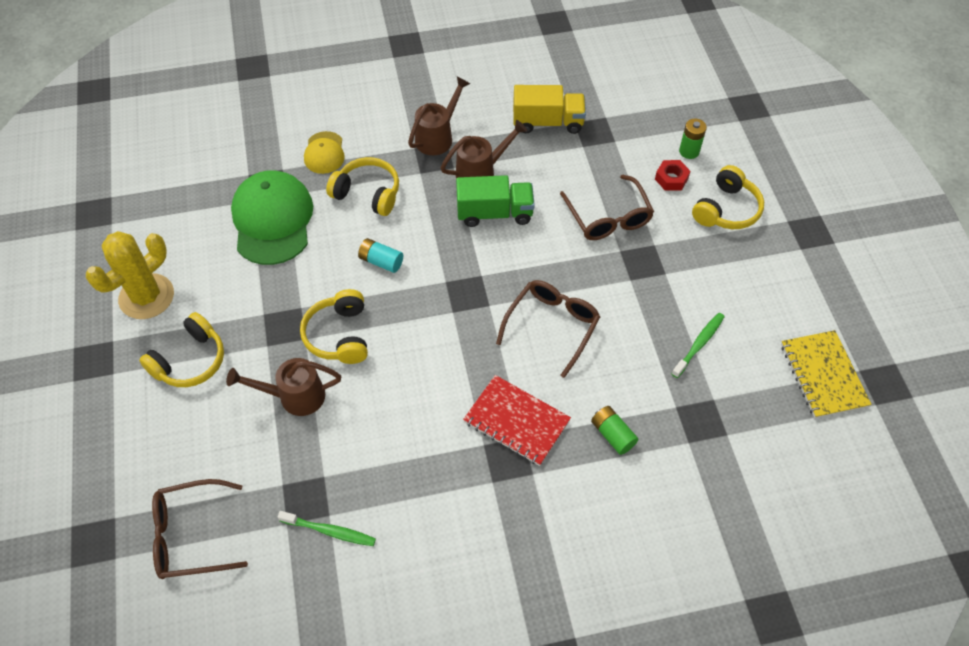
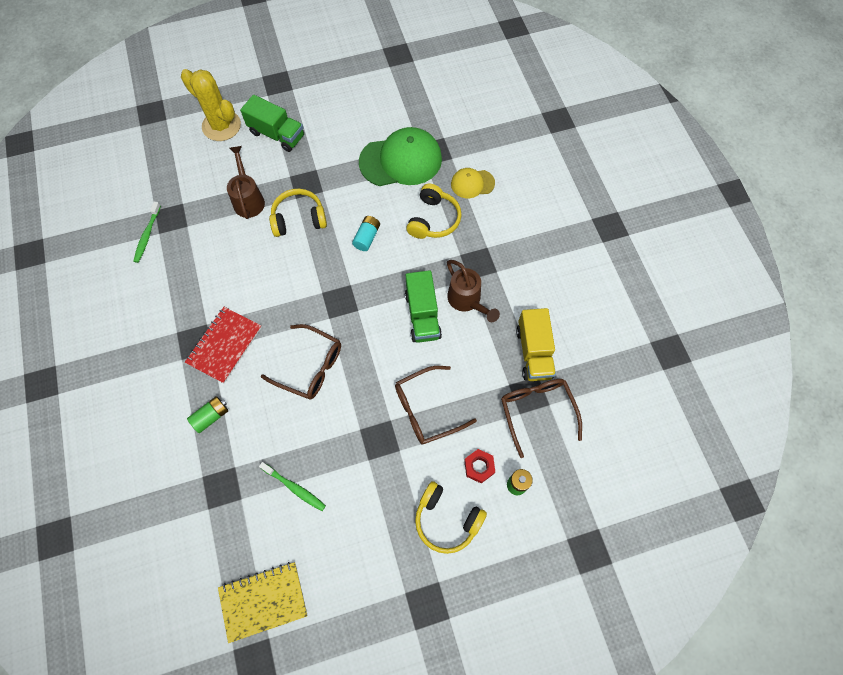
camera: 85 degrees right, 10 degrees up
(146, 297) = (328, 99): yellow cactus -> yellow cactus (221, 126)
(190, 361) = (277, 134): yellow headphones -> green truck
(191, 535) = (151, 160): brown glasses -> brown glasses (537, 411)
(437, 137) = (502, 263): brown watering can -> none

